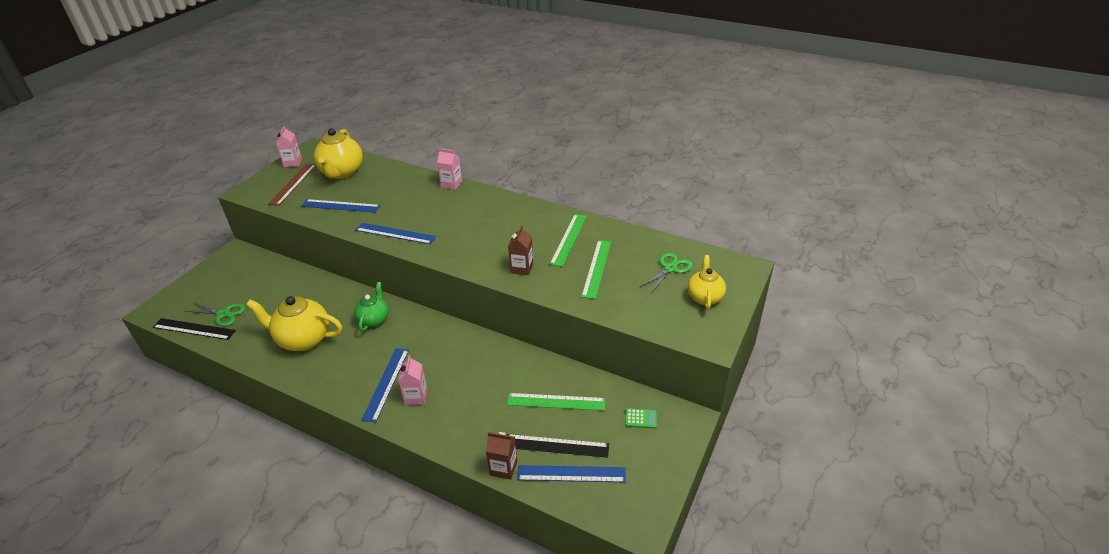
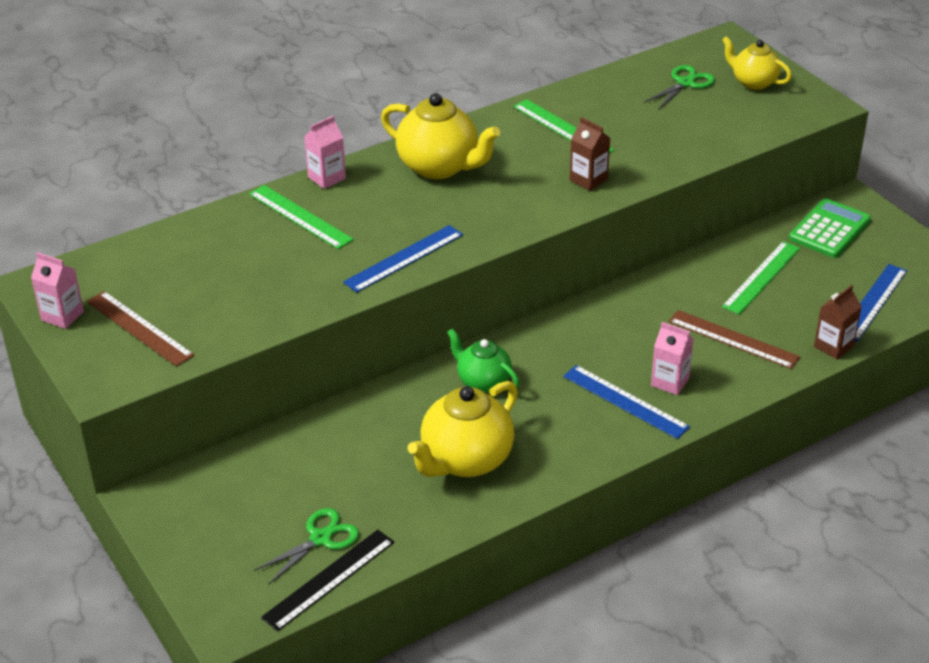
camera: 60 degrees left, 0 degrees up
(340, 206) = (269, 292): blue ruler -> none
(342, 172) = (165, 270): yellow teapot -> yellow teapot (439, 167)
(478, 411) = (733, 339): none -> brown ruler
(556, 445) = (827, 299): black ruler -> none
(596, 268) = (639, 129): green ruler -> green ruler (300, 217)
(641, 418) = (829, 229): green calculator -> green calculator, size x2.04
(670, 268) = (685, 83): green scissors -> green scissors turned 60 degrees clockwise

